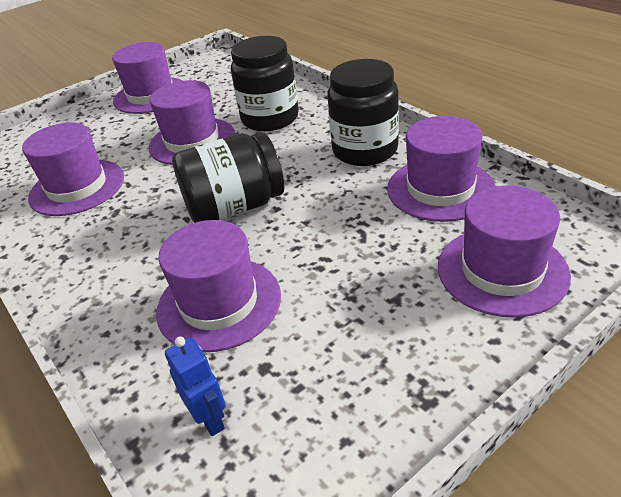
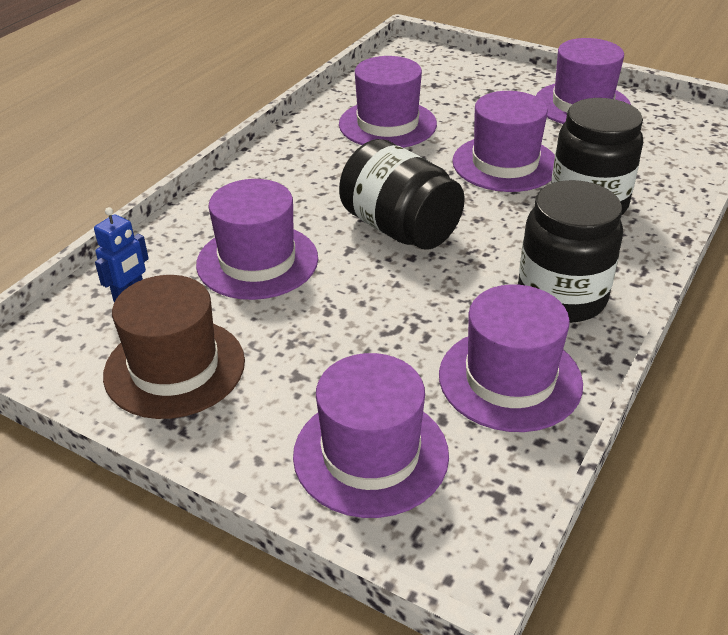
camera: 65 degrees right, 0 degrees up
(350, 388) = (174, 367): none -> brown hat

